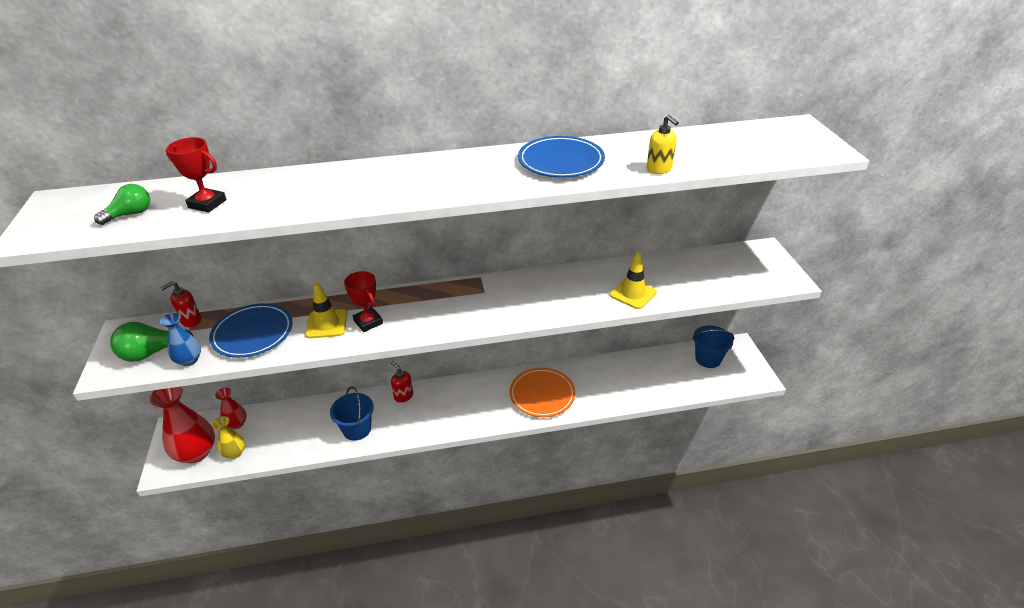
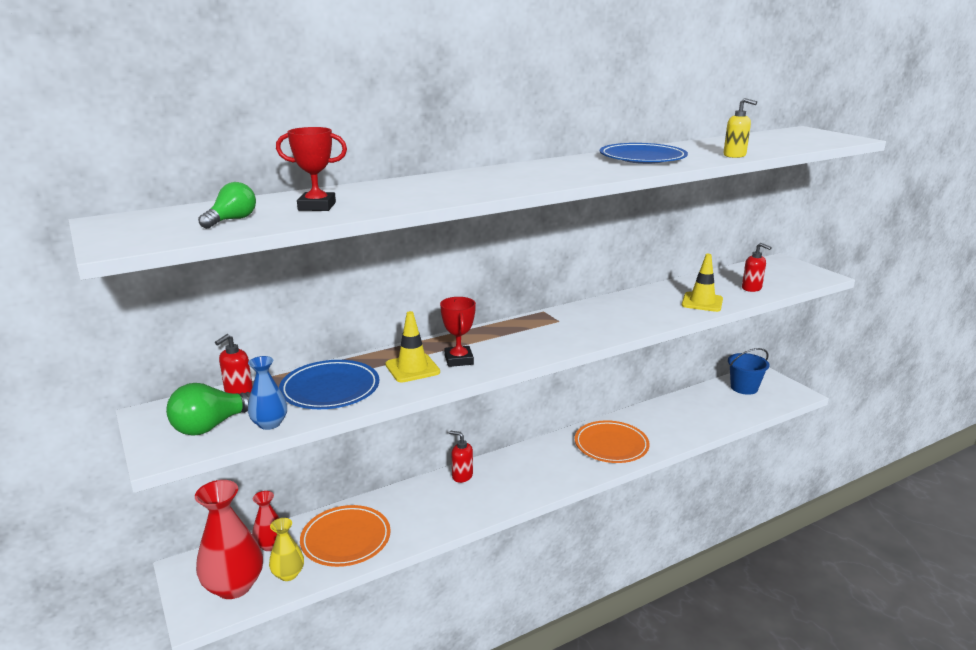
camera: 20 degrees left, 15 degrees down
(288, 433) = (346, 539): none -> orange plate
(357, 429) = (430, 517): blue bucket -> none
(368, 322) = (458, 360): red trophy -> red trophy turned 45 degrees clockwise
(698, 284) = (751, 288): none -> red soap dispenser

